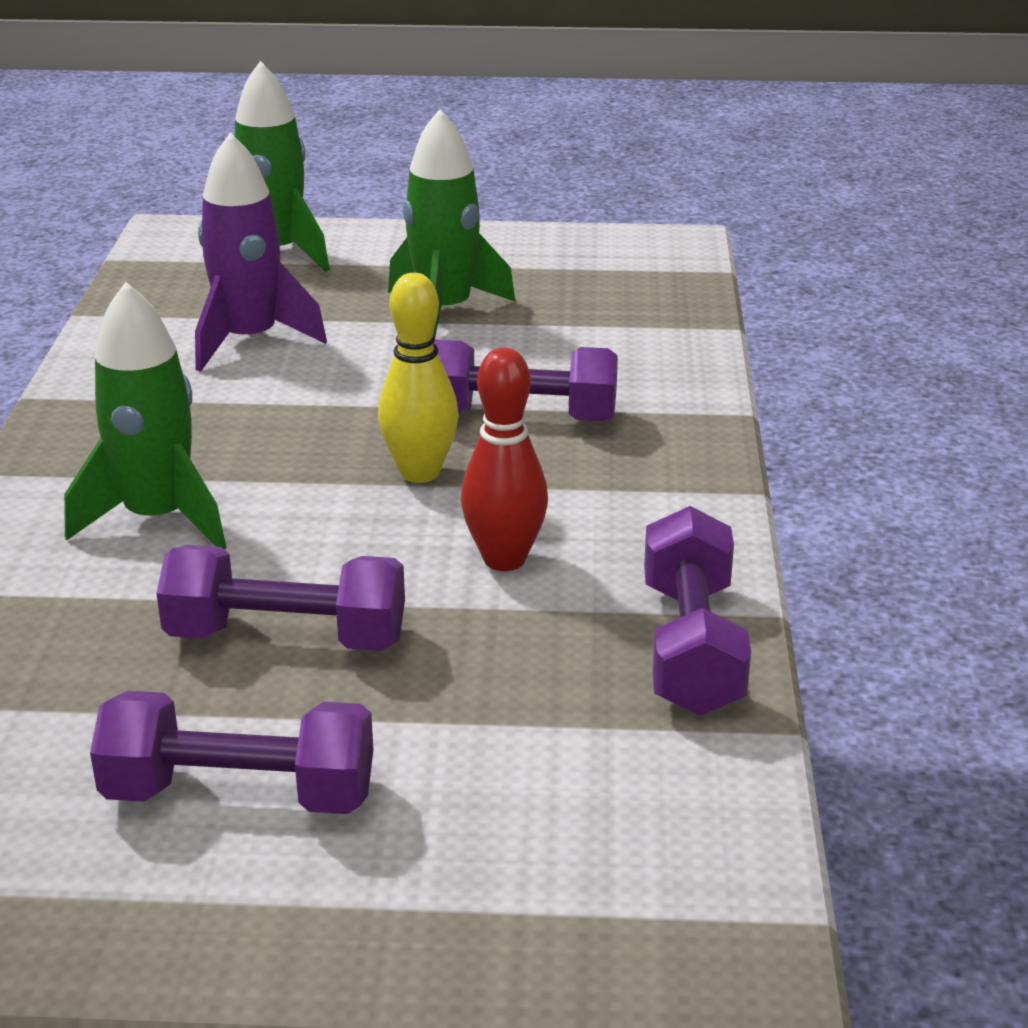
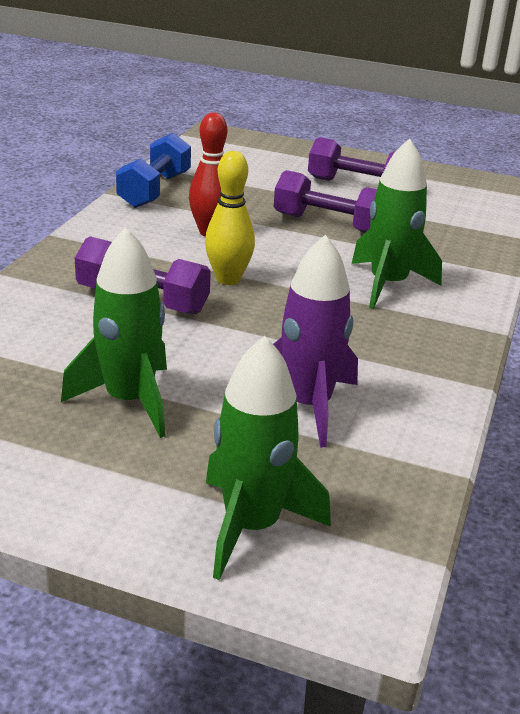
camera: 165 degrees left, 0 degrees up
(691, 647) = (155, 190): purple dumbbell -> blue dumbbell

